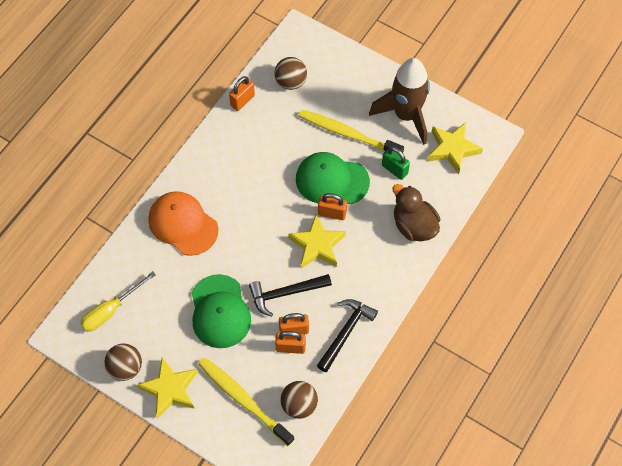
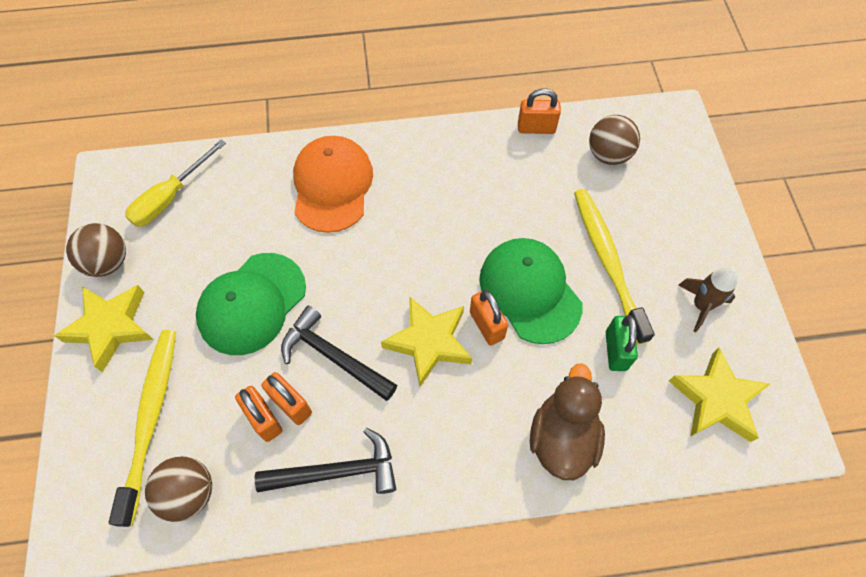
camera: 50 degrees right, 0 degrees up
(111, 310) = (170, 197): yellow screwdriver -> yellow screwdriver turned 60 degrees counterclockwise
(406, 115) = (701, 306): brown rocket -> brown rocket, size x0.50

